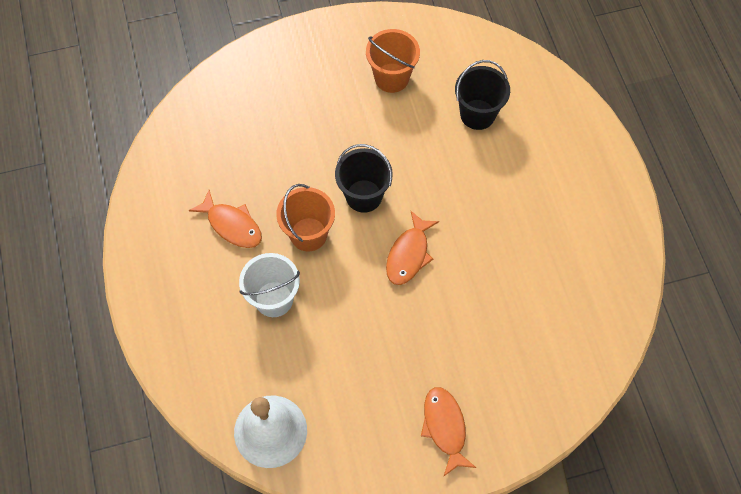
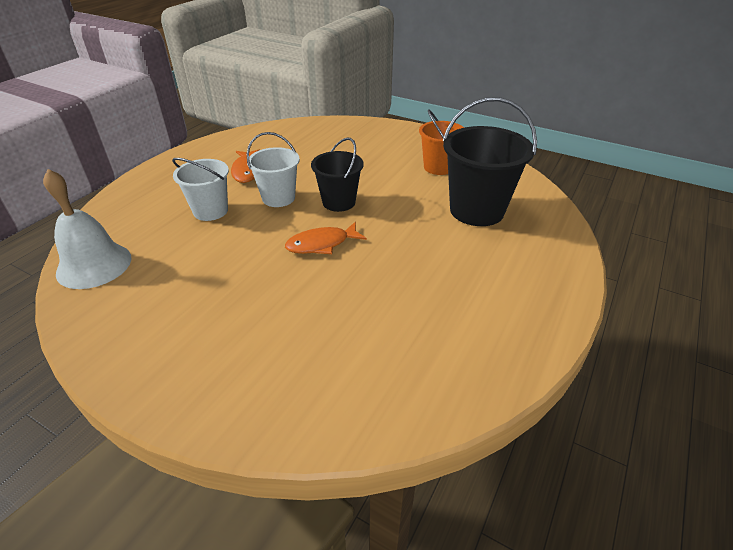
camera: 45 degrees right, 25 degrees down
(308, 234) = (278, 198): orange bucket -> white bucket
(445, 427) = (181, 355): orange fish -> none
(477, 114) = (476, 210): black bucket -> black bucket, size x1.59

